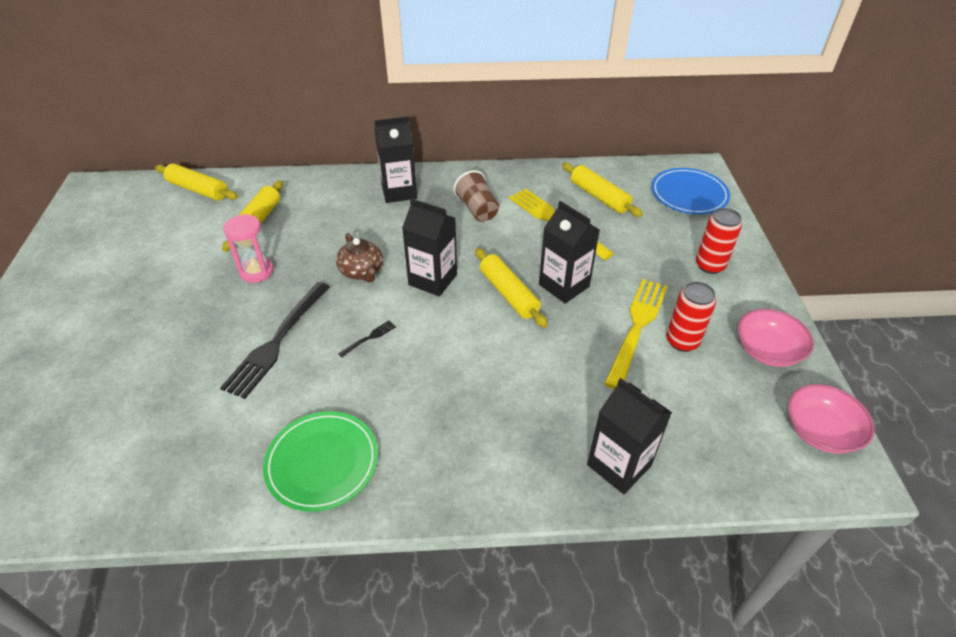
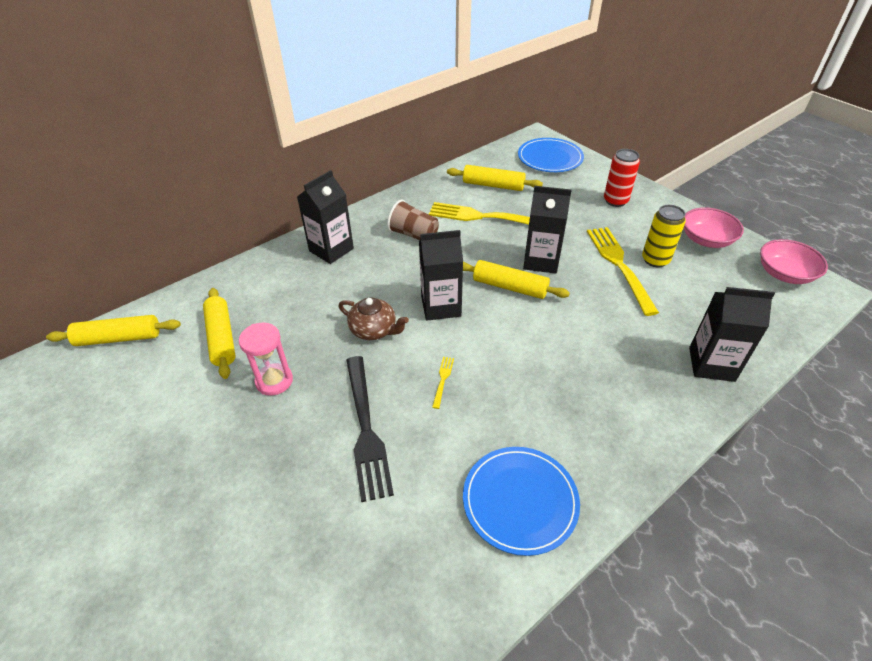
camera: 35 degrees left, 0 degrees up
(322, 462) = (520, 501): green plate -> blue plate
(369, 338) = (443, 380): black fork -> yellow fork
(682, 341) = (655, 260): red can -> yellow can

